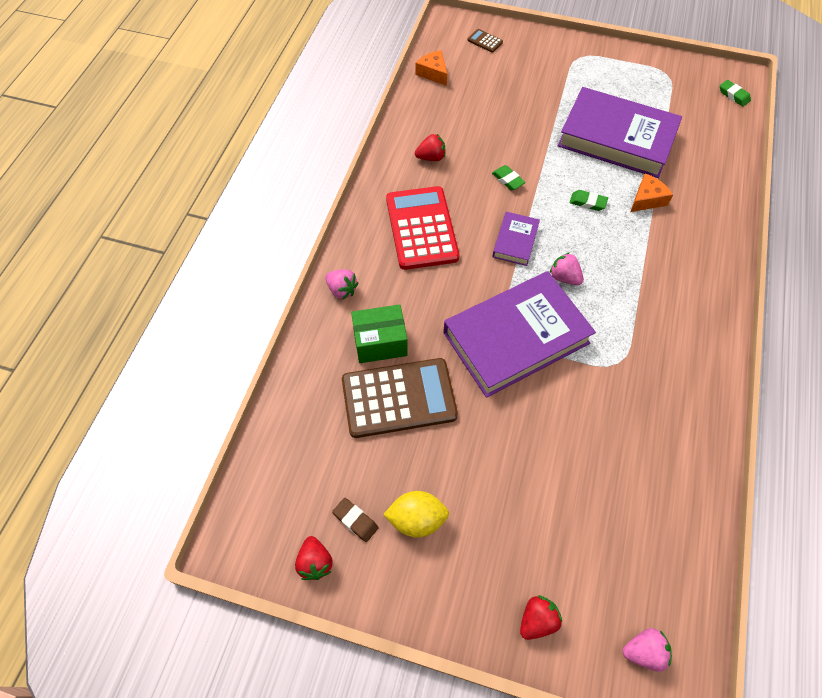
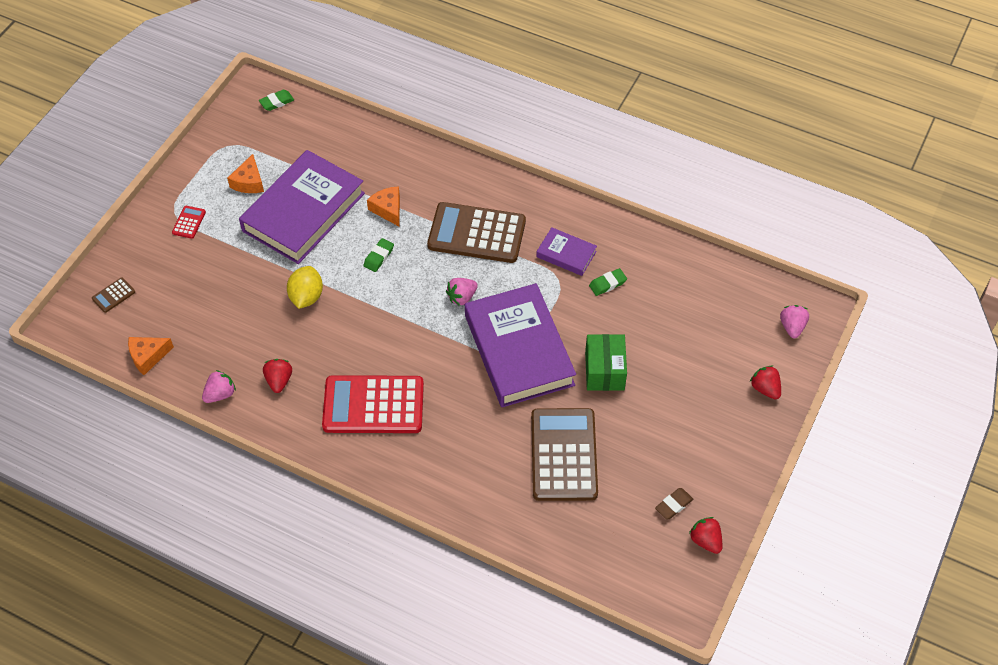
camera: 80 degrees left, 5 degrees down
(315, 562) = (705, 540): red strawberry -> red strawberry turned 120 degrees counterclockwise
(342, 290) = (433, 488): pink strawberry -> pink strawberry (220, 394)
(380, 342) = (501, 462): green box -> green box (604, 371)
(416, 519) = (678, 458): yellow lemon -> yellow lemon (306, 297)
(508, 180) = (331, 317): green eraser -> green eraser (607, 284)
(515, 241) = (410, 327): purple book -> purple book (566, 254)
(573, 68) = (189, 222): none -> red calculator
(633, 96) = (249, 182): none -> orange cheese
(648, 277) = (476, 234): none -> brown calculator

